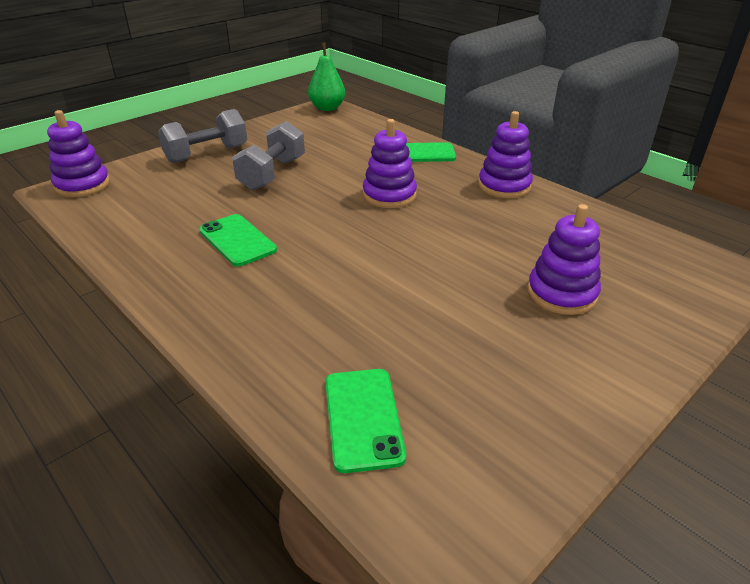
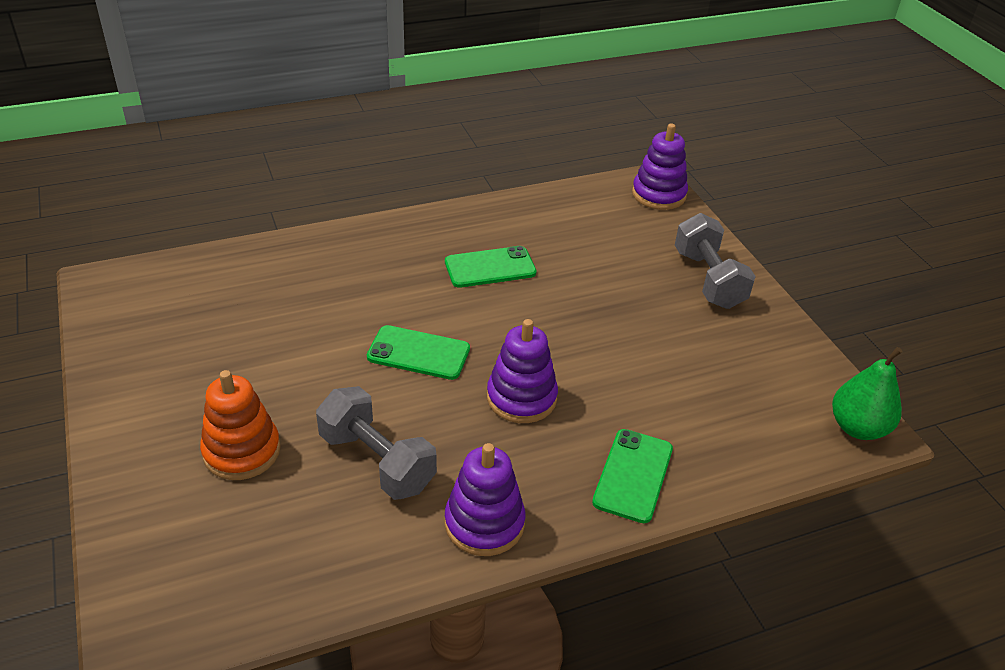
camera: 110 degrees right, 5 degrees up
(272, 174) = (628, 318): grey dumbbell -> grey dumbbell (377, 461)
(363, 418) = (219, 279): green phone -> green phone (418, 353)
(561, 293) = (242, 451): purple stacking toy -> orange stacking toy

